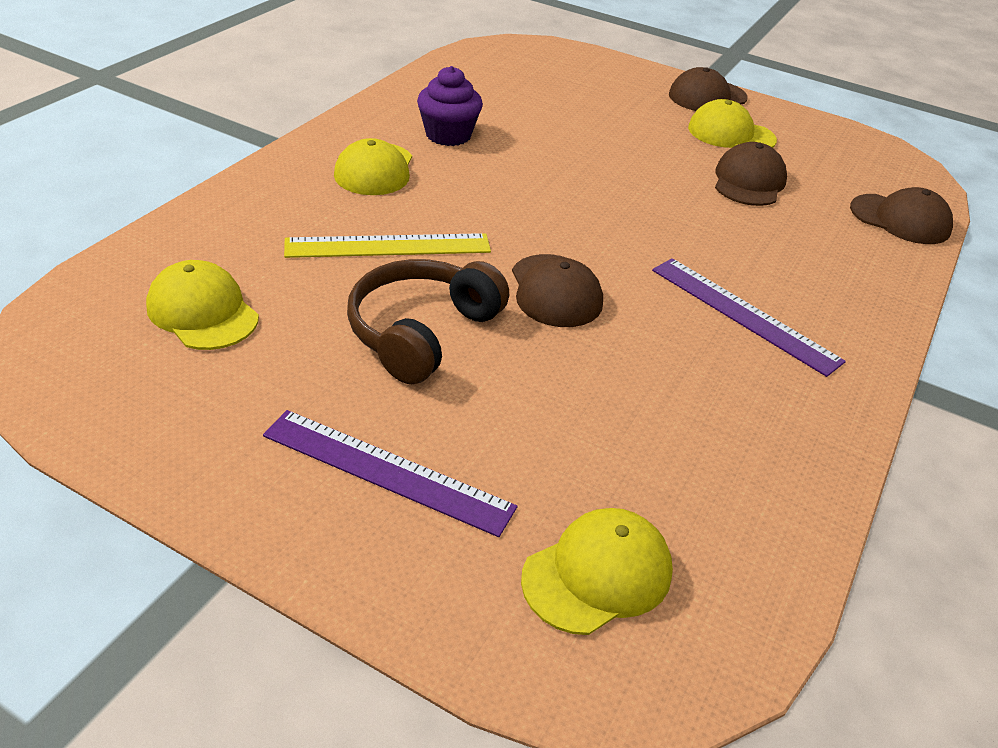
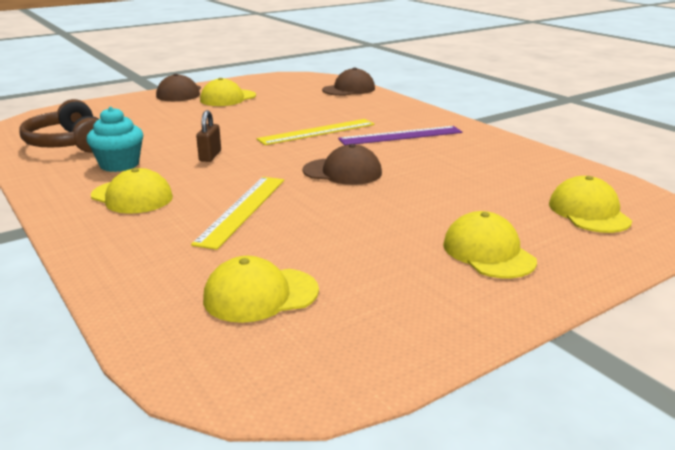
camera: 60 degrees left, 15 degrees down
(387, 471) = (488, 252): purple ruler -> yellow cap
(421, 332) = (354, 217): brown headphones -> brown headphones (68, 143)
(448, 135) = (119, 165): purple cupcake -> turquoise cupcake
(520, 181) = (210, 156): none -> brown padlock
(680, 236) = (317, 132): none -> yellow ruler
(749, 181) = (281, 106): brown cap -> none

